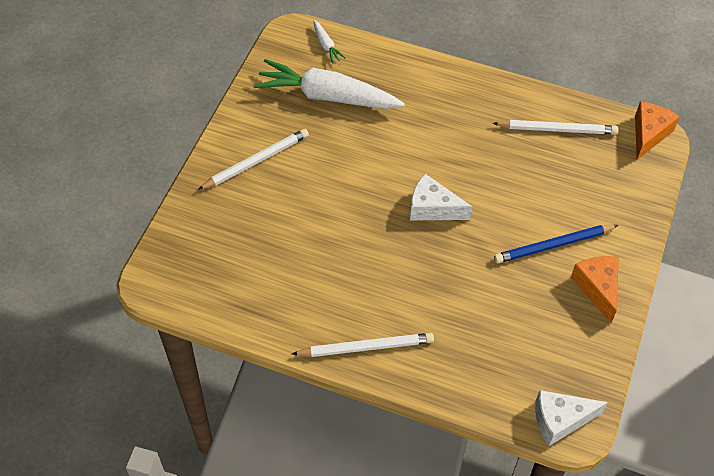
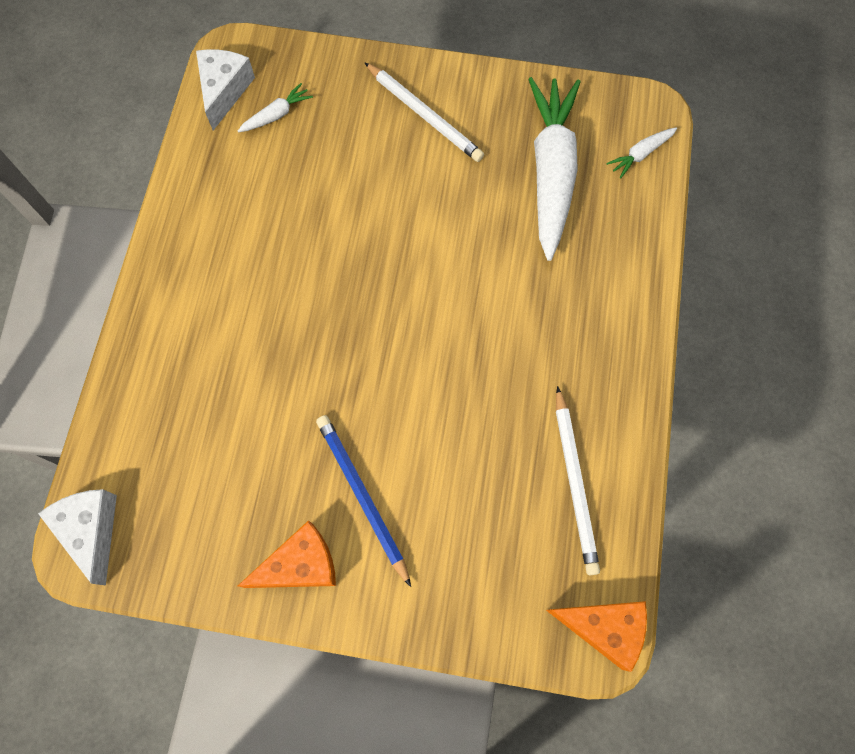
camera: 80 degrees right, 15 degrees up
(226, 258) = (276, 115): none -> white carrot
(365, 347) = (173, 284): white pencil -> none
(432, 208) = (394, 329): white cheese -> white cheese (224, 91)

